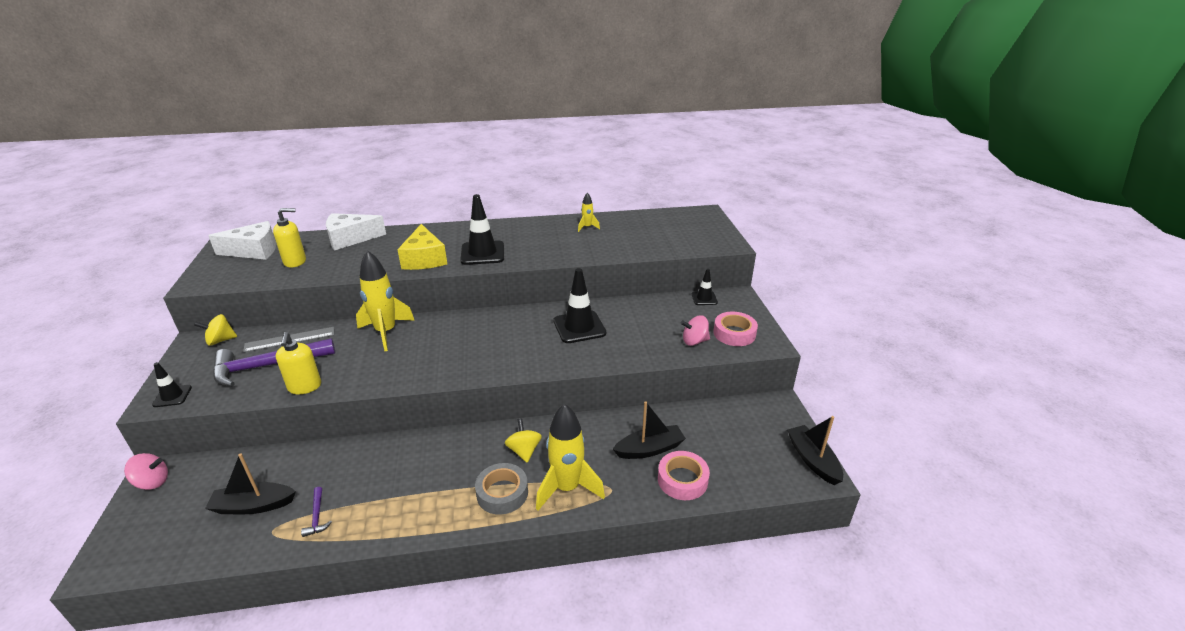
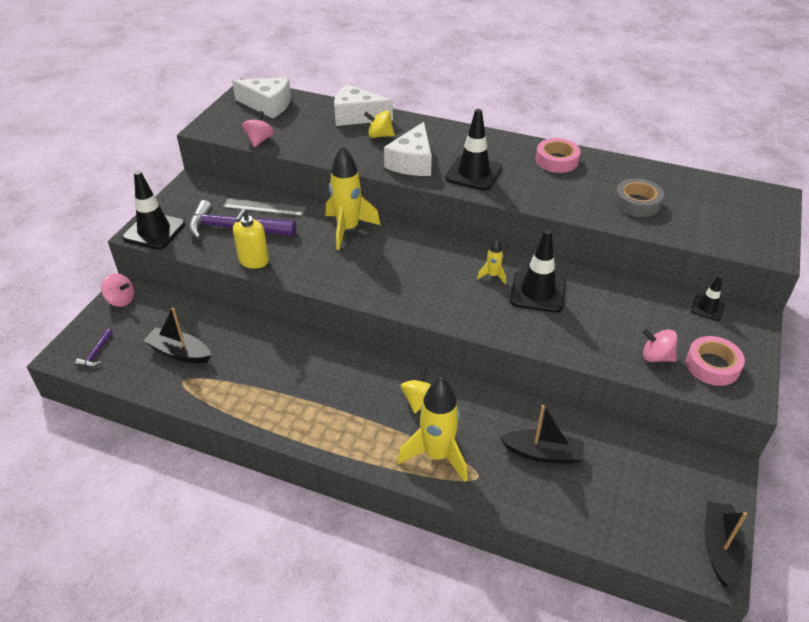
camera: 30 degrees right, 10 degrees up
(172, 396) = (154, 231): black traffic cone -> black traffic cone, size x1.84
(220, 340) = (211, 189): yellow spinning top -> yellow spinning top (380, 135)
(262, 279) = (259, 140): none -> pink spinning top
(295, 261) = (296, 128): yellow soap dispenser -> none
(317, 516) = (220, 384): purple hammer -> purple hammer (96, 353)
(424, 259) = (412, 162): yellow cheese -> white cheese
(502, 493) = (376, 432): grey tape -> grey tape (637, 203)
(587, 227) = (609, 174): yellow rocket -> yellow rocket (492, 276)
(682, 480) = (555, 500): pink tape -> pink tape (556, 160)

